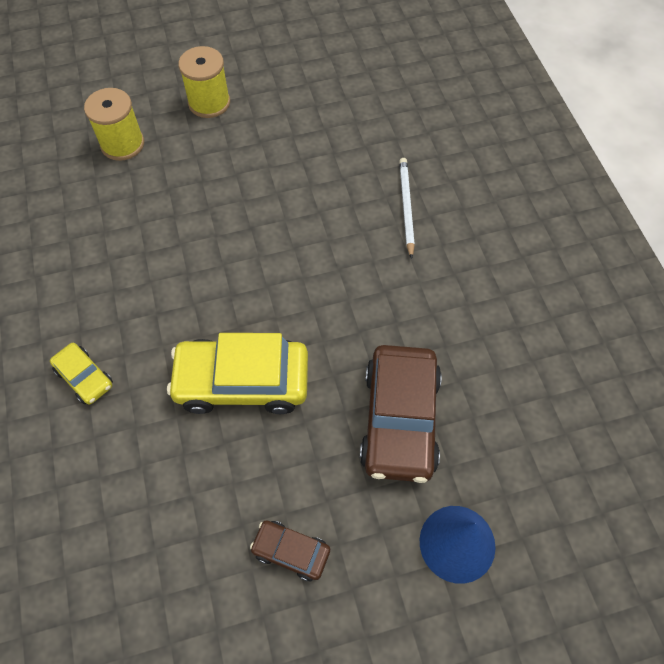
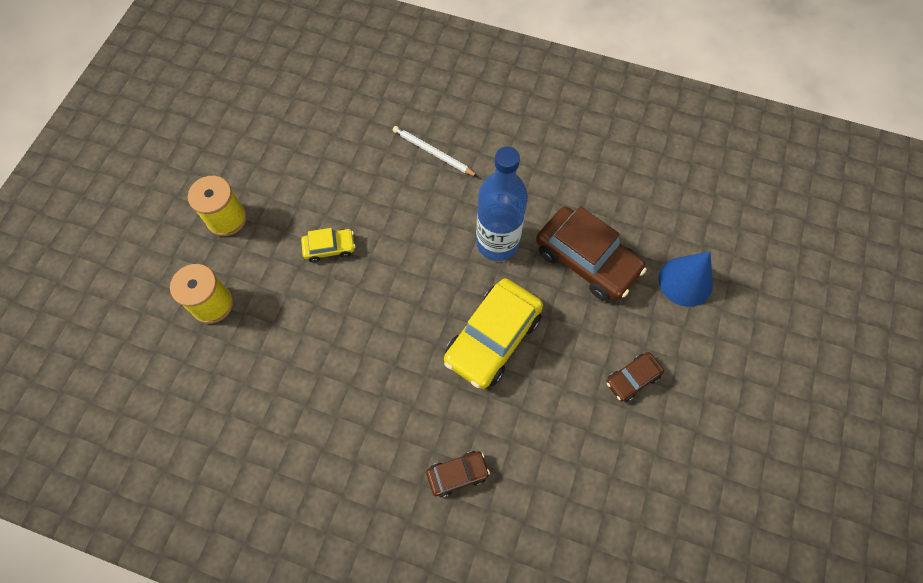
camera: 55 degrees left, 5 degrees up
(77, 437) = (457, 474): none -> brown car
(84, 377) = (412, 444): yellow car -> yellow car (329, 248)
(352, 322) = (497, 242): none -> blue bottle

